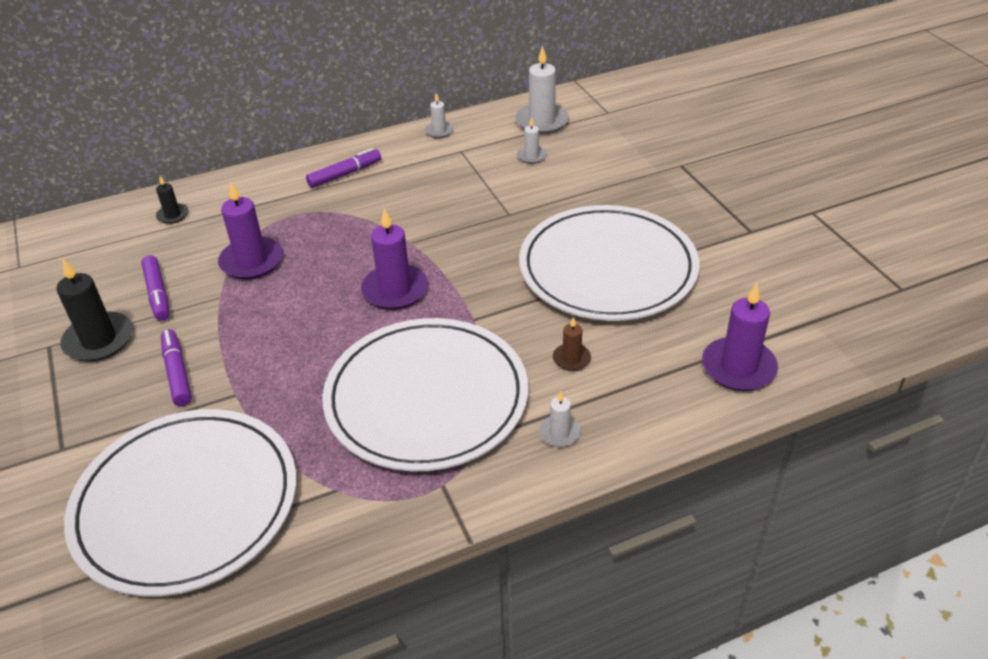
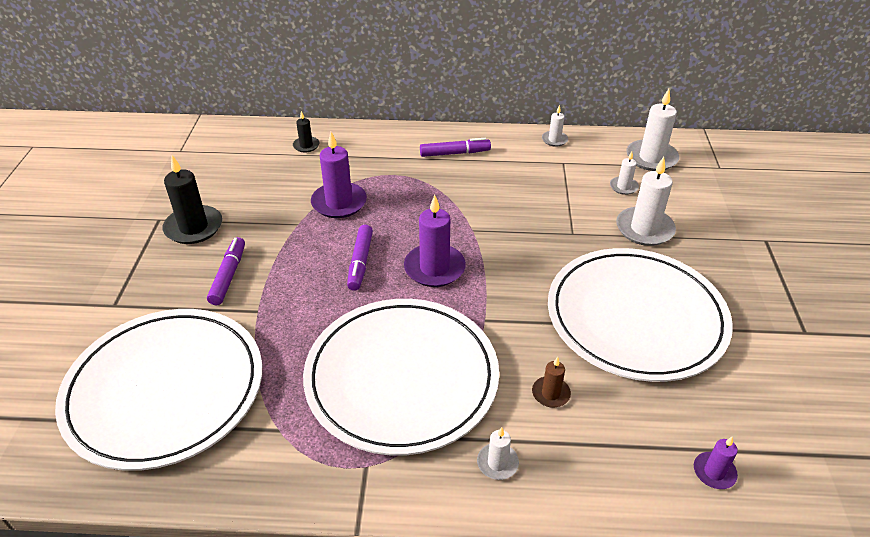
camera: 25 degrees right, 0 degrees up
(158, 294) = (256, 205): purple marker -> purple marker (360, 262)
(572, 189) = (644, 229): none -> white candle
(738, 367) = (714, 472): purple candle -> purple candle, size x0.53

